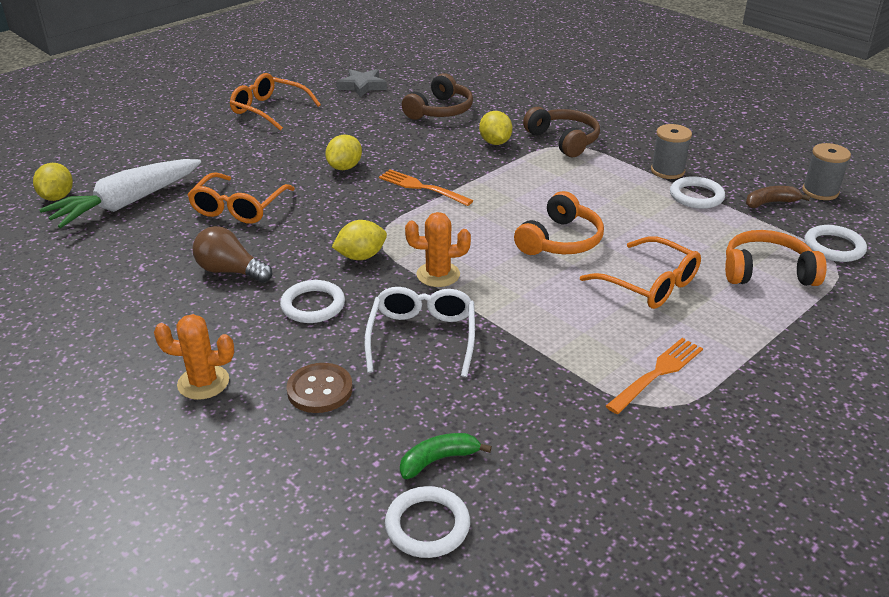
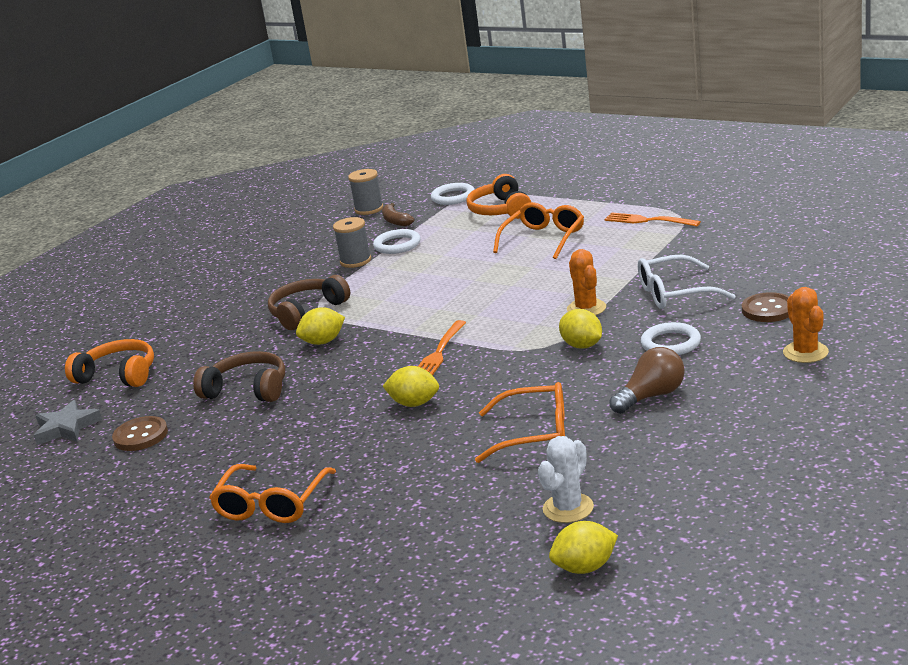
camera: 100 degrees left, 10 degrees down
(127, 203) = (568, 508): white carrot -> white cactus
(230, 271) = (651, 396): brown light bulb -> brown light bulb turned 135 degrees counterclockwise
(362, 86) = (179, 460): grey star -> grey star (66, 428)
(410, 76) = (140, 436): none -> brown button
(427, 525) = (847, 248): white ring -> none
(438, 460) = (793, 258): green banana -> none
(560, 240) = (501, 277): orange headphones -> orange headphones (118, 375)

